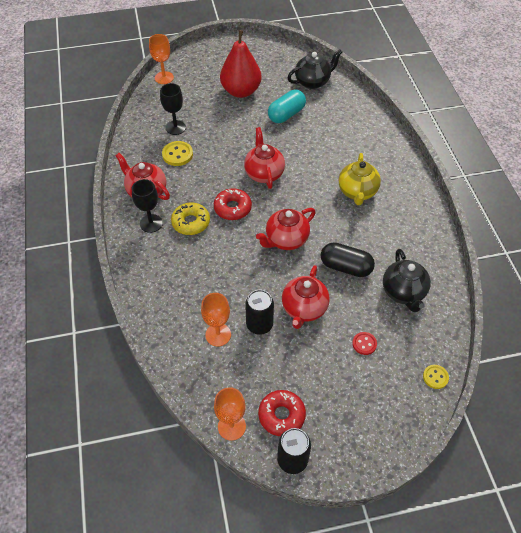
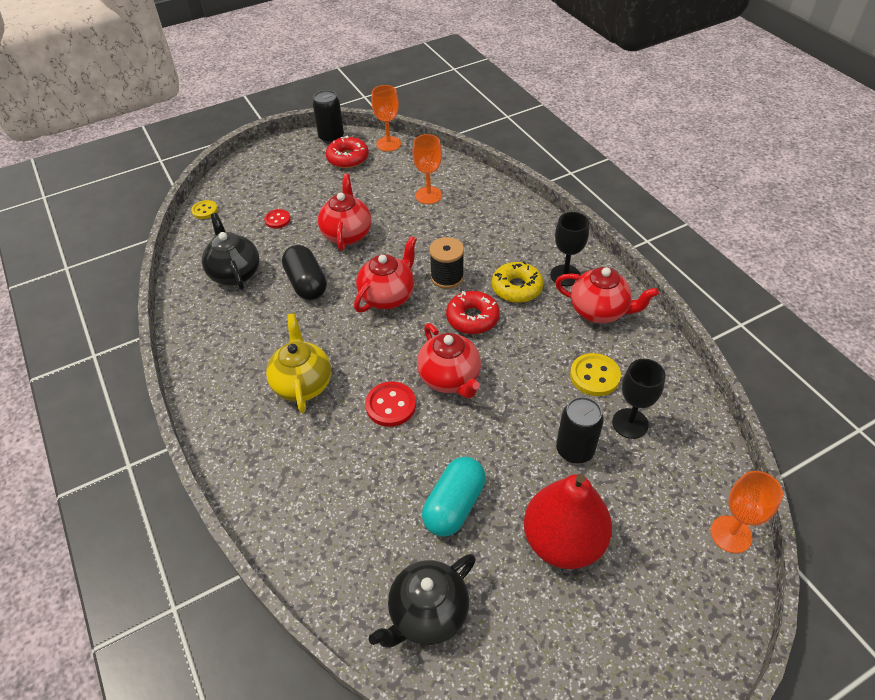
camera: 165 degrees right, 5 degrees down
(236, 244) = (447, 277): none -> black spool
(259, 325) = (390, 211): black can -> black can (575, 450)
(305, 167) = (391, 405): none -> red button
(345, 267) = (306, 283): black capsule -> black capsule turned 60 degrees clockwise

